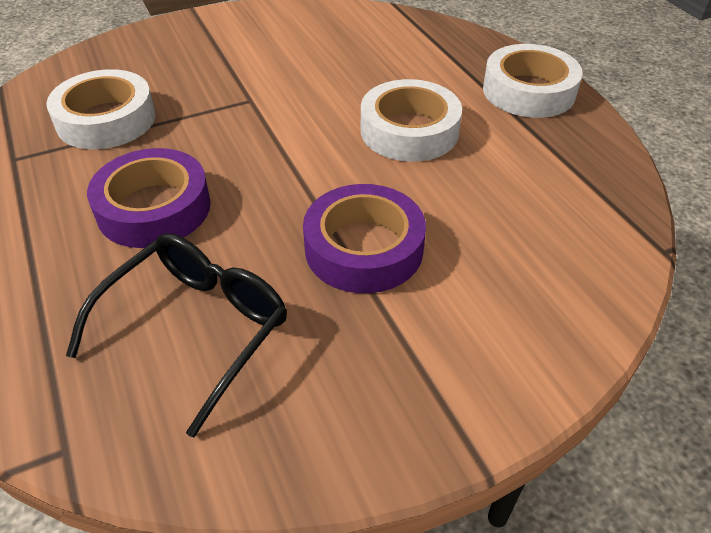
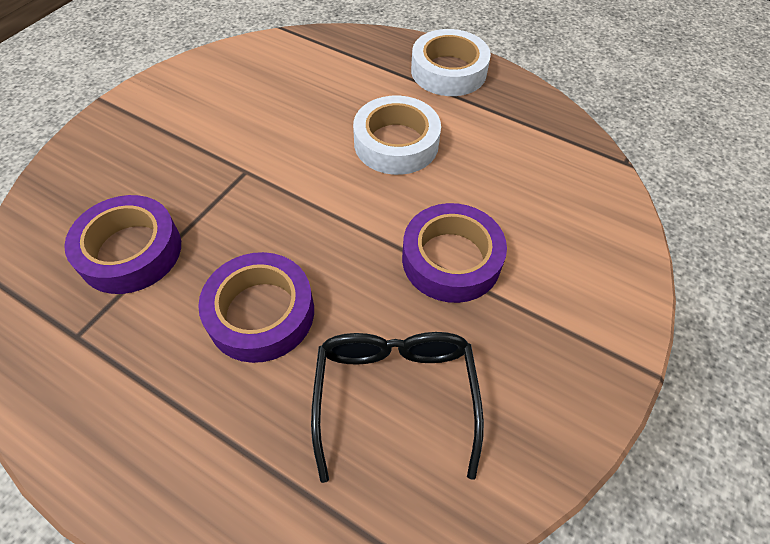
camera: 35 degrees left, 10 degrees up
(106, 119) = (130, 251): white tape -> purple tape

